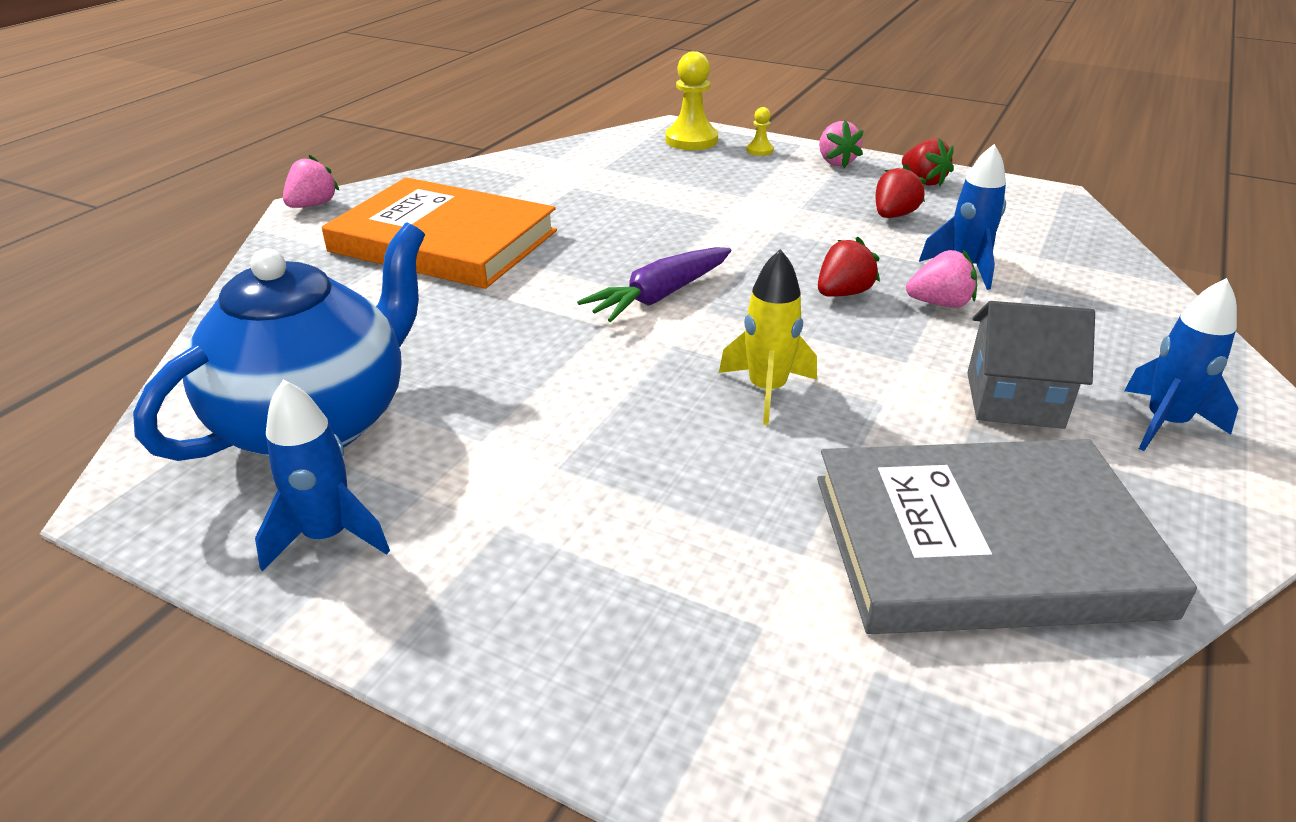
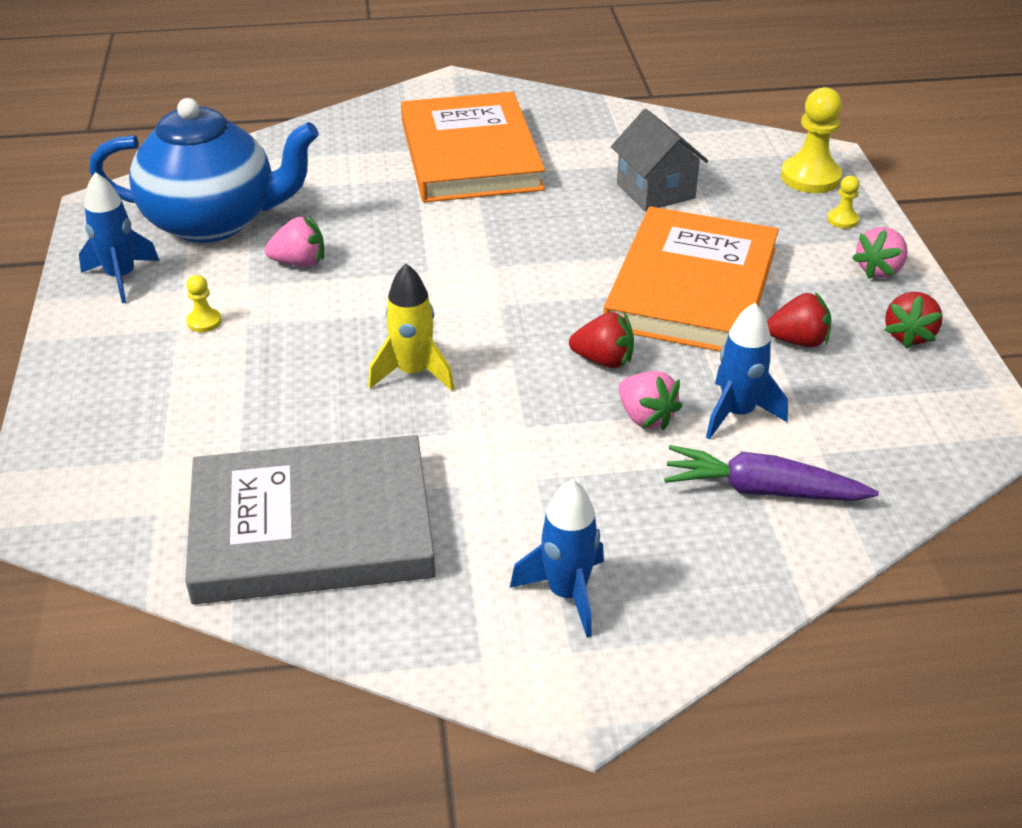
camera: 55 degrees right, 5 degrees up
(313, 205) = (459, 82): pink strawberry -> pink strawberry (299, 262)
(515, 497) = (204, 322): none -> yellow pawn
(660, 296) = (497, 276): purple carrot -> purple carrot (762, 490)
(781, 226) = (691, 288): none -> orange book
(983, 544) = (312, 528): grey book -> grey book turned 60 degrees counterclockwise
(1014, 400) = (521, 499): grey house -> grey house (655, 191)

